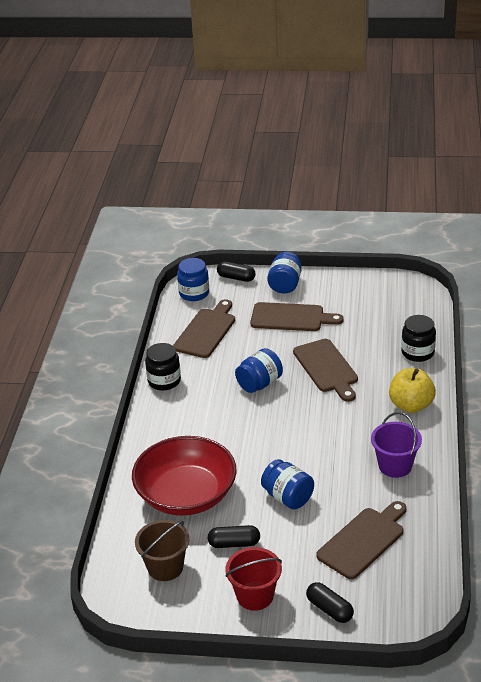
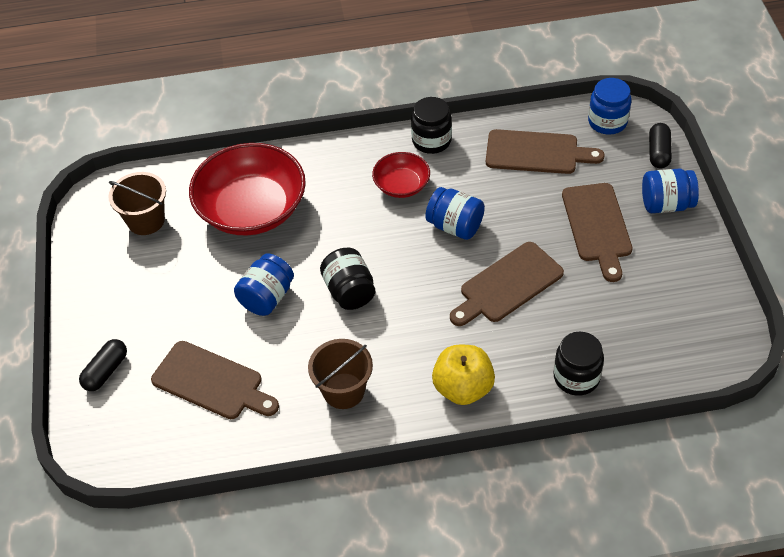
camera: 75 degrees right, 15 degrees up
(203, 404) = (401, 185): none -> red bowl
(234, 543) = (188, 267): black capsule -> none
(255, 596) = (117, 303): red bucket -> none
(300, 449) = (349, 291): none -> black jar
(395, 466) = (343, 391): purple bucket -> brown bucket

